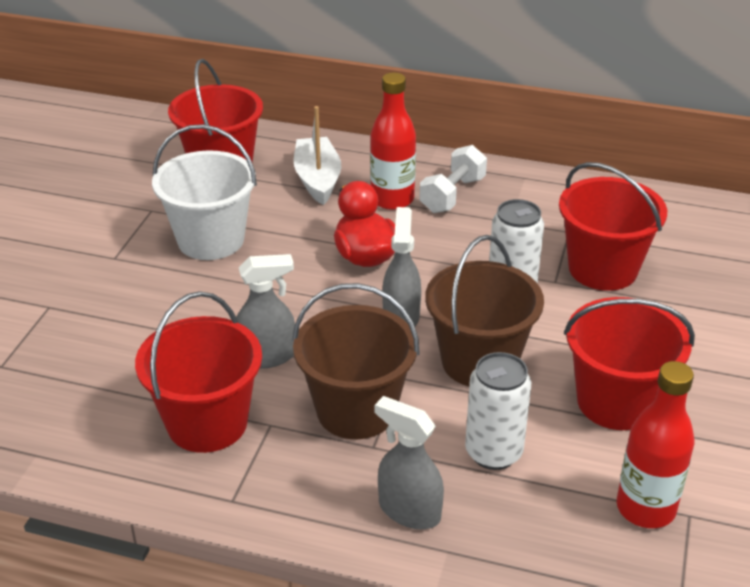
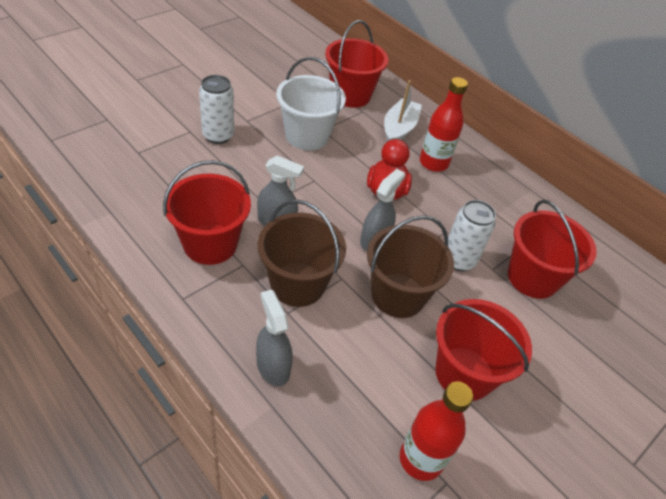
camera: 25 degrees right, 10 degrees up
(452, 195) = (474, 178): white dumbbell -> none
(493, 452) = (355, 360): white can -> white can (218, 135)

